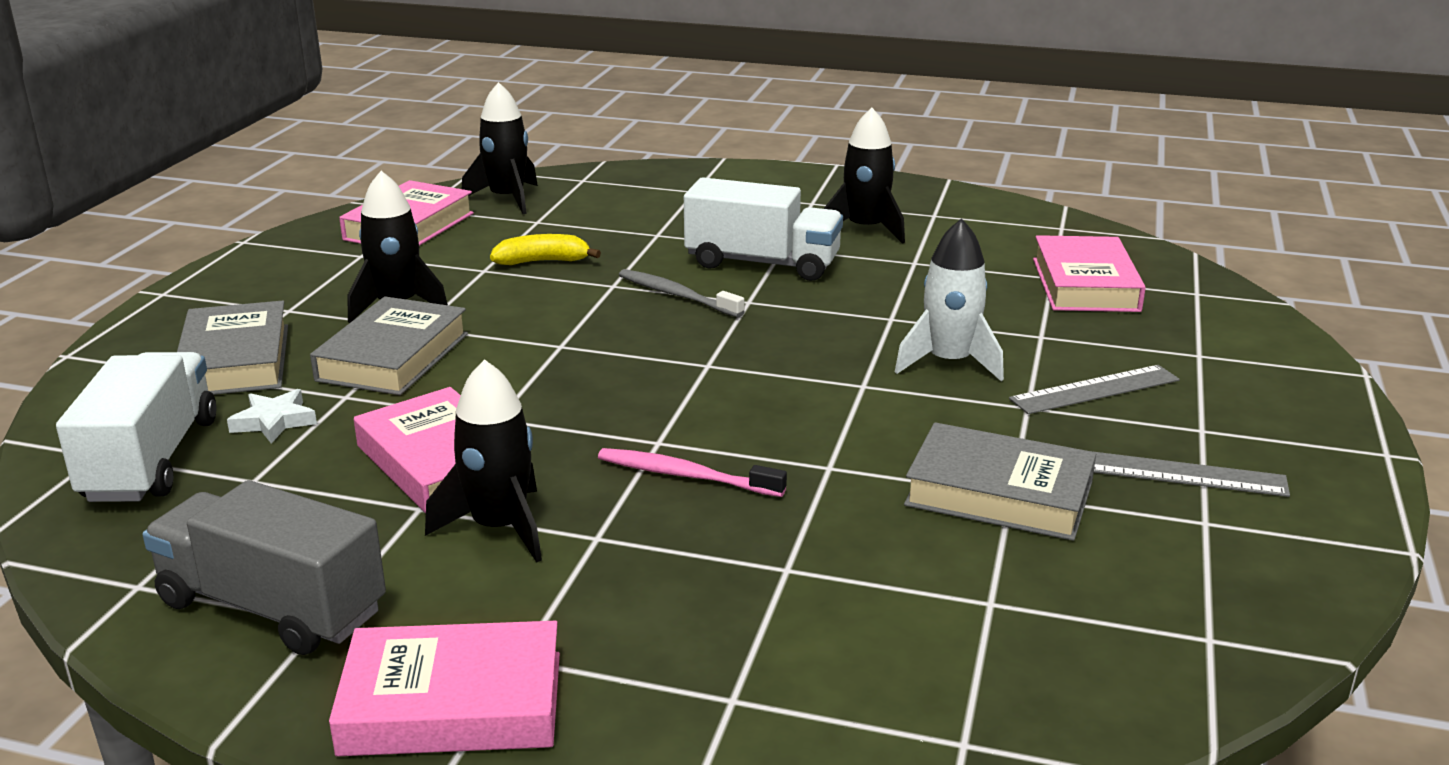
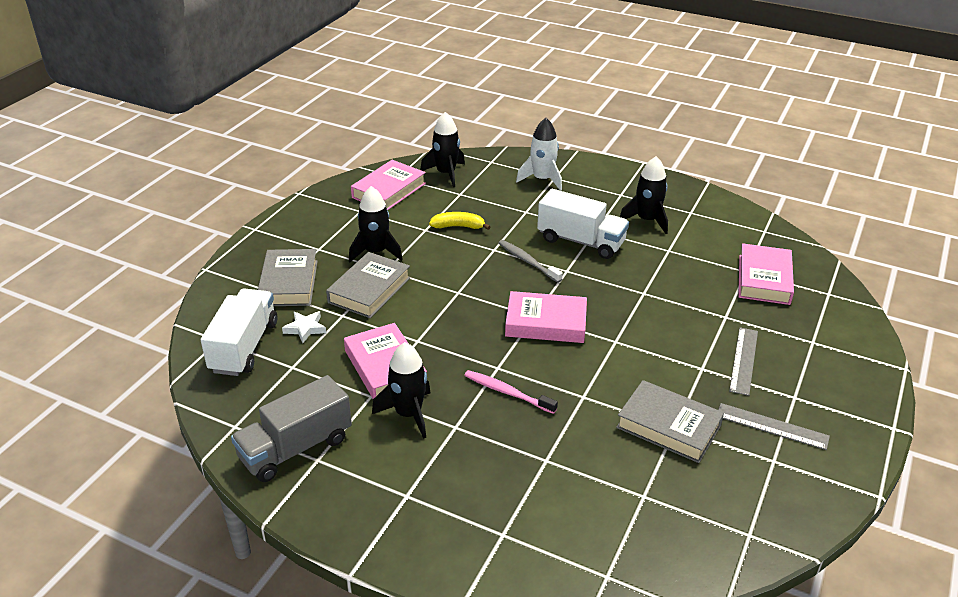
camera: 10 degrees right, 10 degrees up
(272, 607) = (295, 448): grey truck -> grey truck turned 75 degrees counterclockwise
(452, 703) = (372, 516): pink book -> pink book (546, 323)
(949, 363) = (667, 330): white rocket -> white rocket (542, 179)
(1095, 389) = (743, 360): grey ruler -> grey ruler turned 60 degrees counterclockwise

